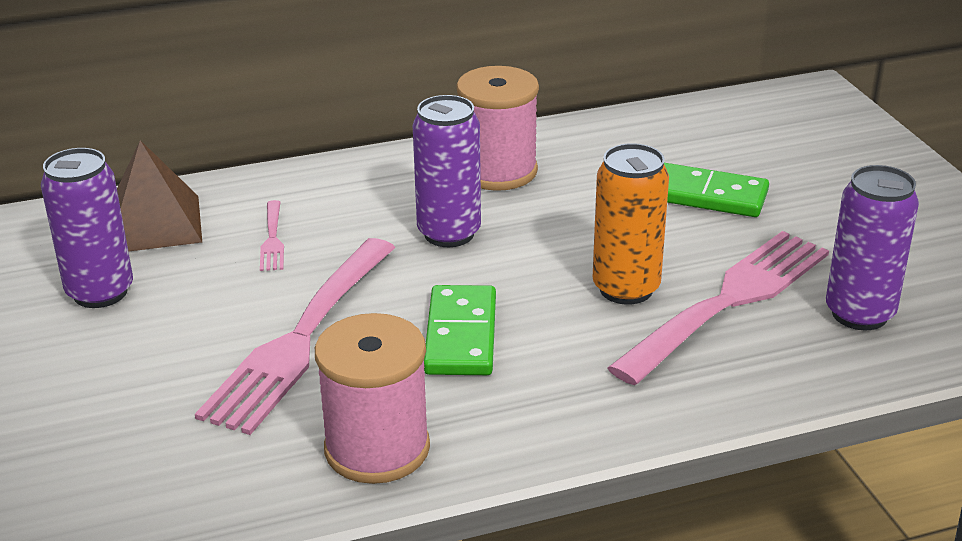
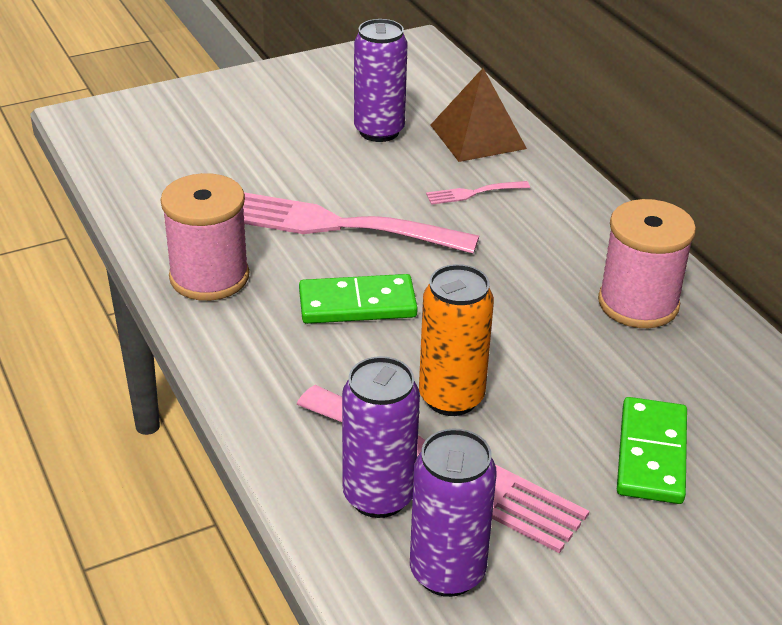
camera: 80 degrees right, 5 degrees up
(449, 233) = (513, 283): purple can -> purple can (378, 496)

